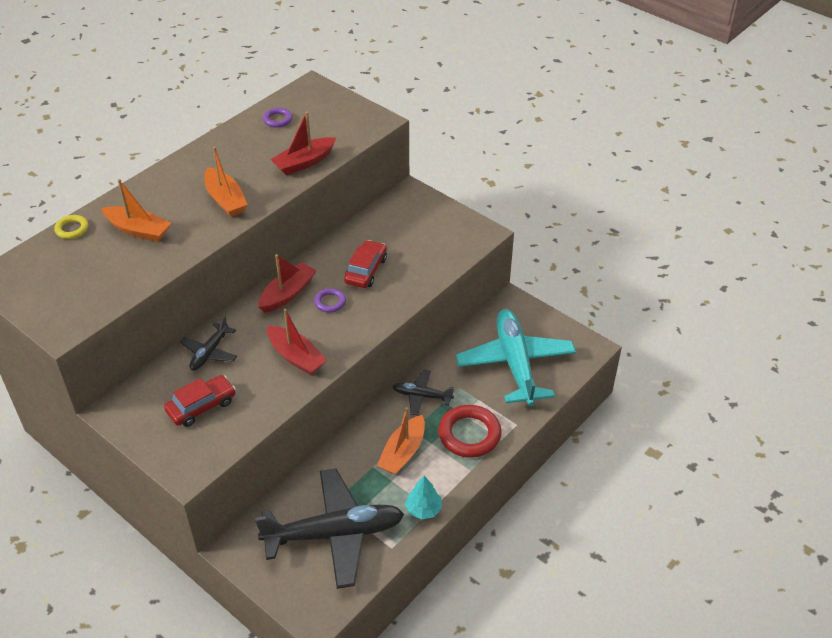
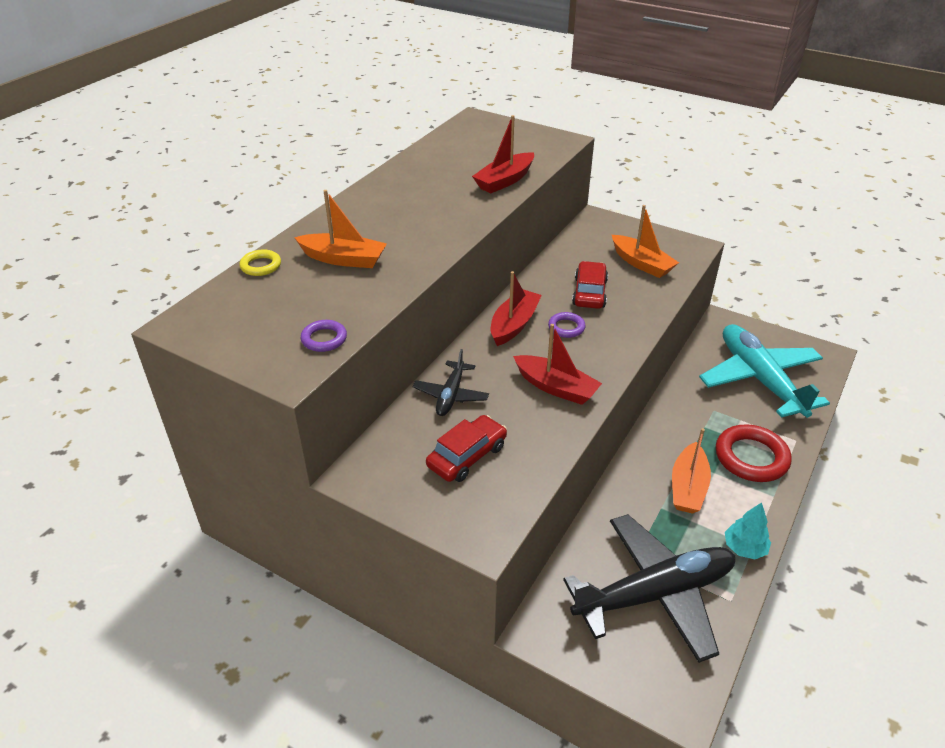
camera: 10 degrees left, 5 degrees down
(225, 200) = (433, 221): orange boat -> orange boat (641, 264)
(277, 120) = (455, 148): purple ring -> purple ring (324, 339)
(421, 396) = (677, 424): black plane -> none

